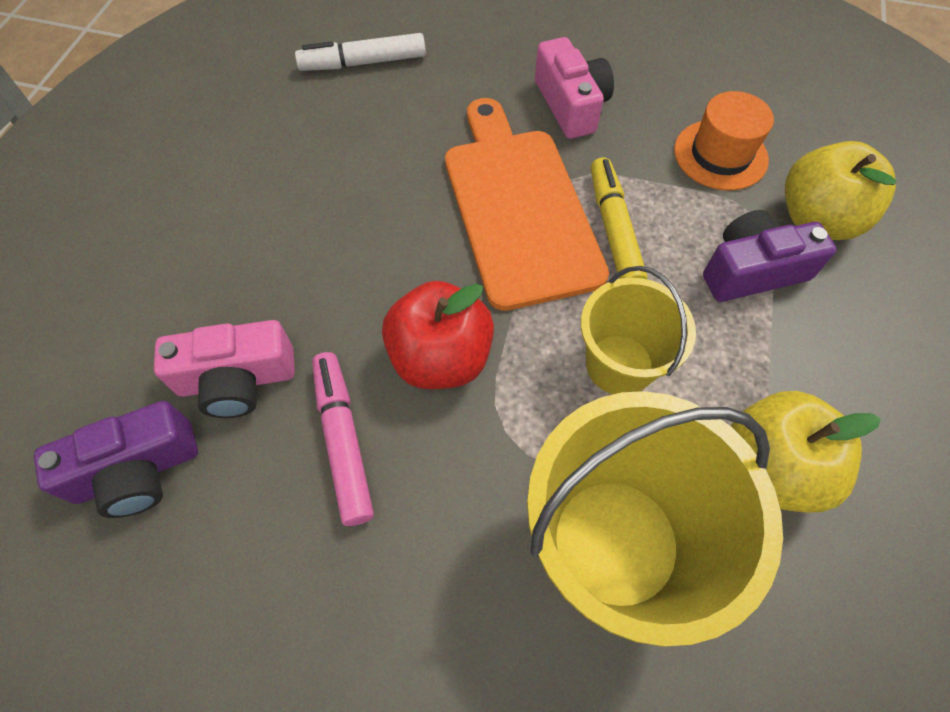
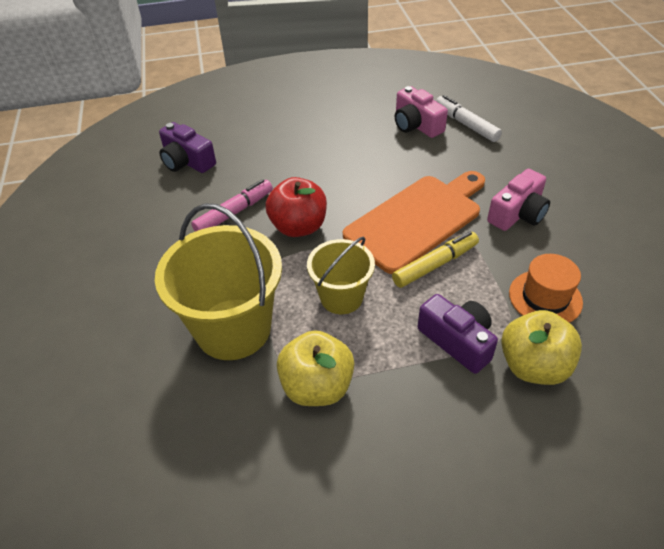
camera: 65 degrees right, 15 degrees down
(237, 380) = (244, 168): pink camera -> pink camera (416, 125)

